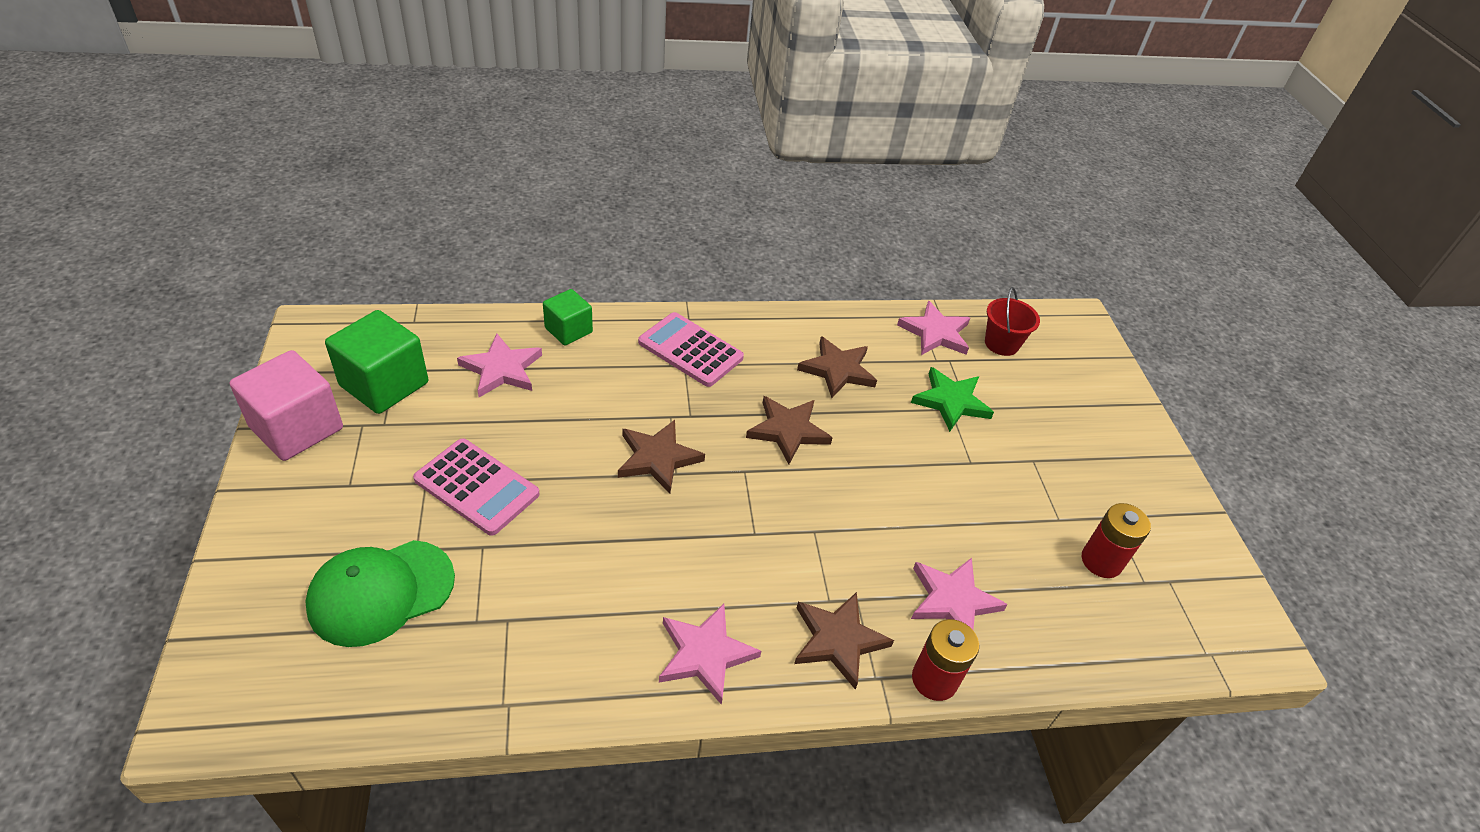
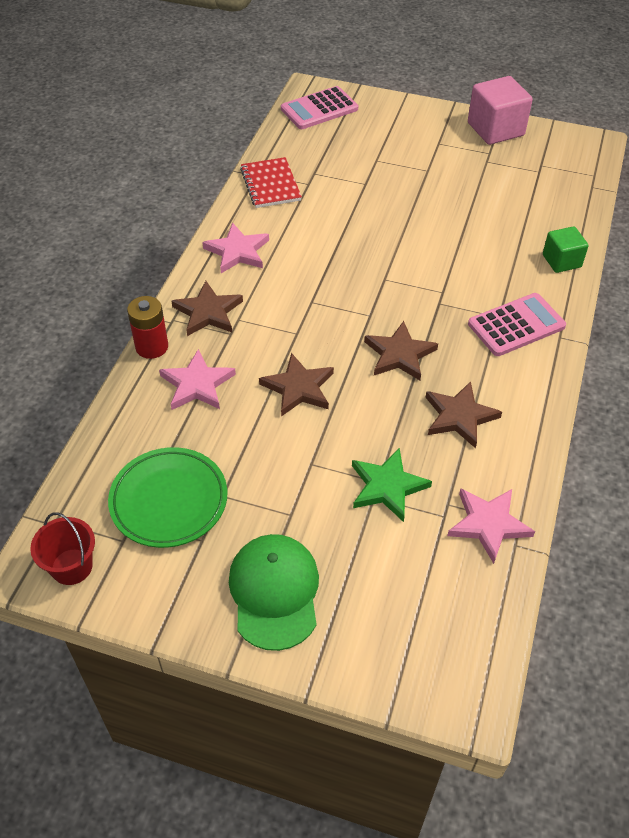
camera: 120 degrees right, 5 degrees up
(381, 592) = (352, 145): green cap -> green cap (274, 592)
(384, 384) = (525, 165): green cube -> none
(476, 487) = (414, 189): pink calculator -> pink calculator (319, 109)
(502, 369) = (525, 218): pink star -> none
(528, 672) = (270, 184): none -> red notebook
(658, 458) = (402, 273): brown star -> brown star (298, 388)
(1001, 344) = (453, 581): red bucket -> red bucket (72, 566)
(1101, 561) = (169, 501): red battery -> green plate

